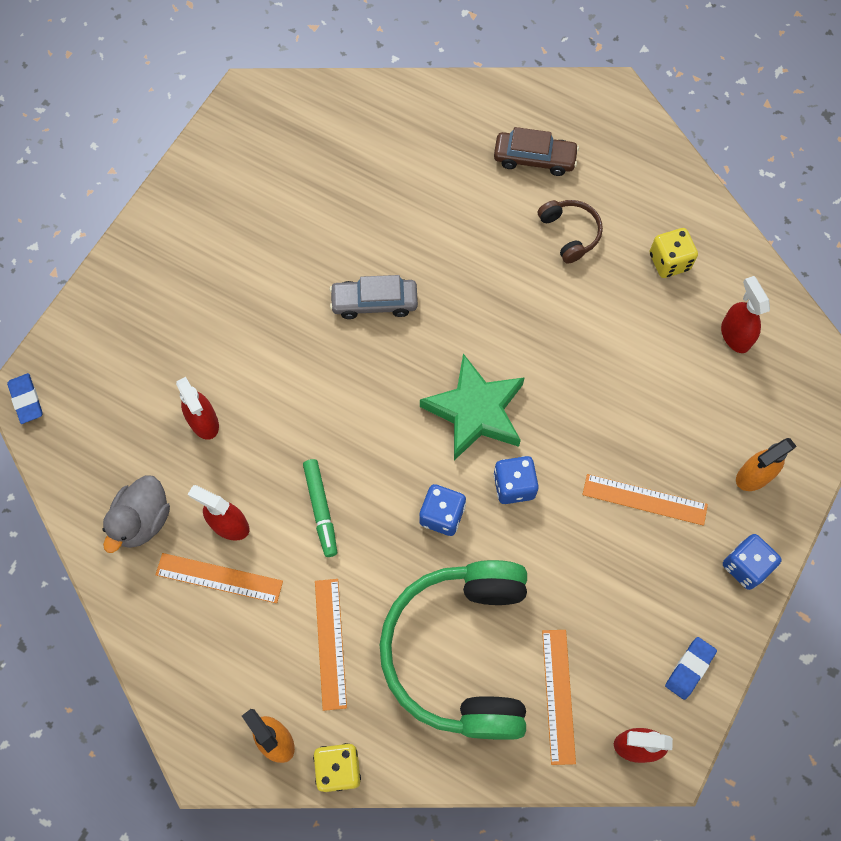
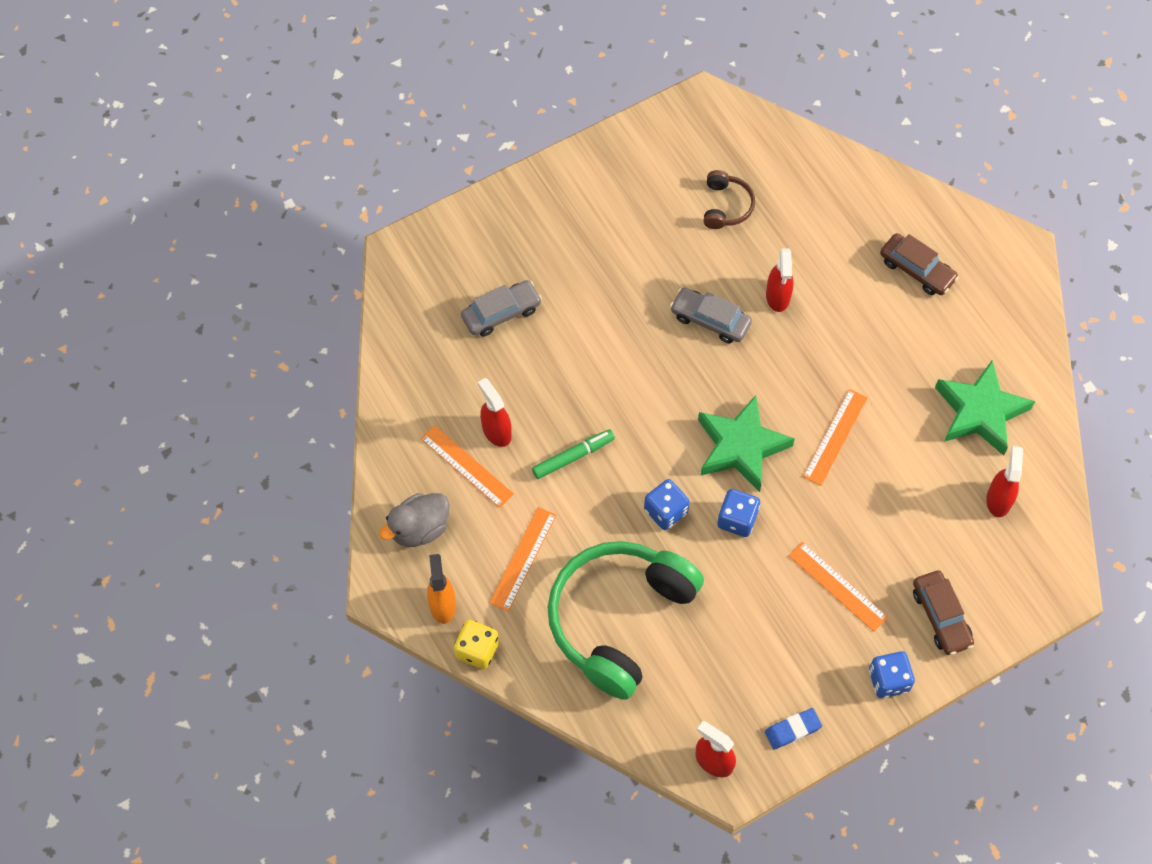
camera: 30 degrees right, 5 degrees down
(26, 400) = (395, 258): blue eraser -> none
(143, 520) = (433, 393): grey duck -> grey duck (419, 529)
(166, 401) = (501, 313): none -> grey car
(204, 422) = (521, 344): red spray bottle -> red spray bottle (778, 296)
(320, 509) = (573, 457): green marker -> green marker turned 135 degrees counterclockwise
(558, 696) = (675, 692): orange ruler -> orange ruler (835, 437)
(570, 233) = (908, 346): brown headphones -> brown headphones (726, 206)
(669, 262) = (980, 412): yellow dice -> green star
(753, 476) = (941, 616): orange spray bottle -> brown car

